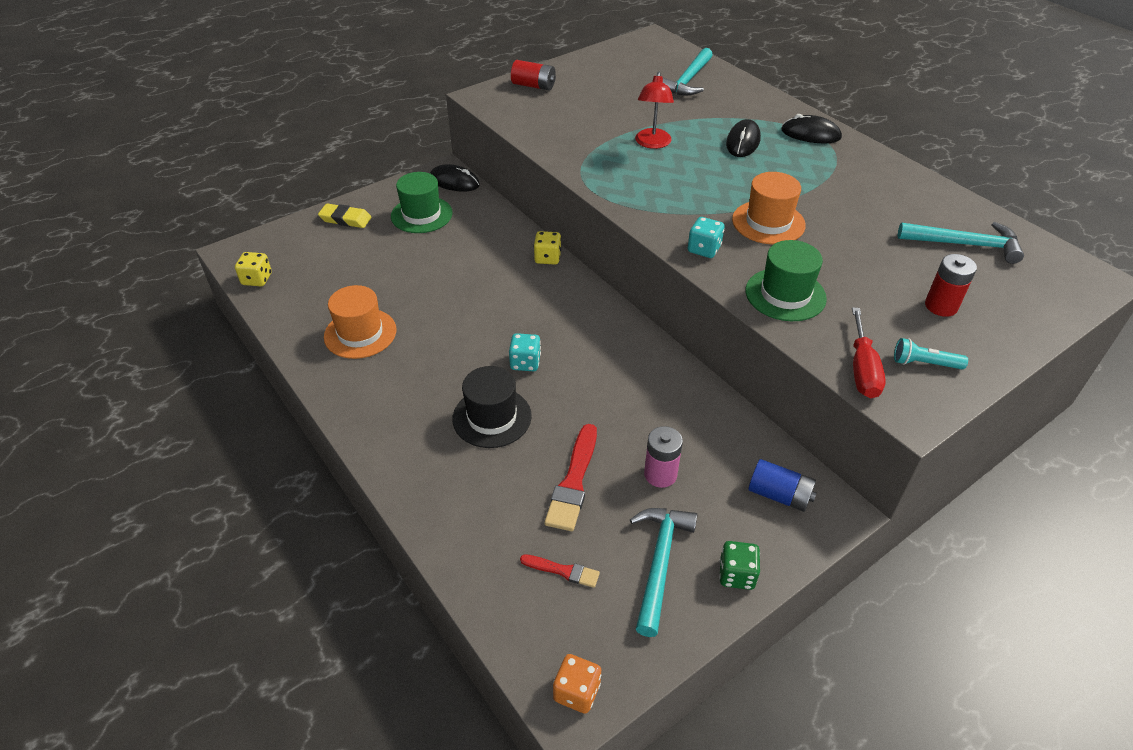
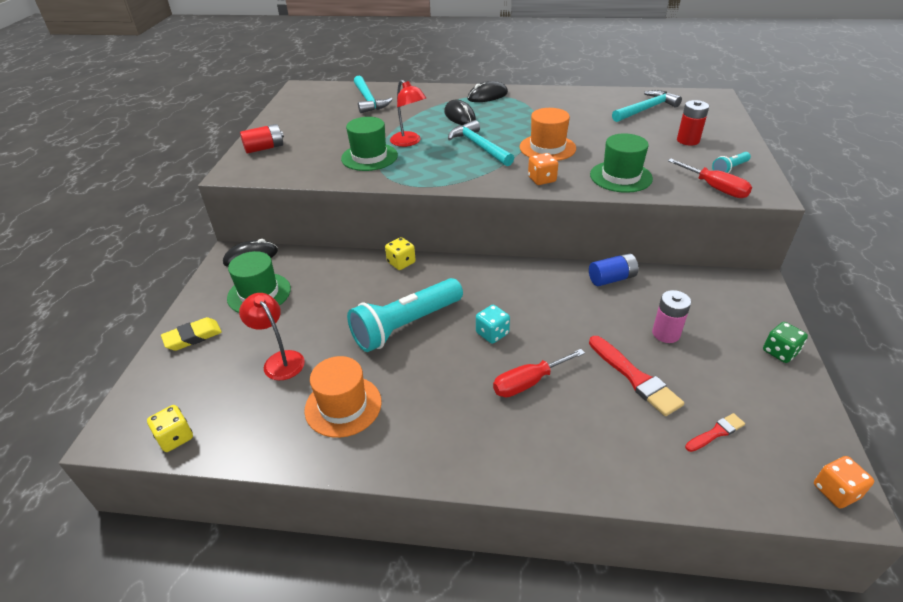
camera: 45 degrees left, 5 degrees down
(369, 273) = (280, 360): none -> red lamp
(477, 309) = (406, 325): none -> turquoise flashlight
(492, 417) = (528, 382): black hat -> red screwdriver
(597, 139) = (369, 157): none -> green hat
(659, 563) = (744, 380): turquoise hammer -> turquoise hammer (479, 146)
(704, 249) = (542, 179): turquoise dice -> orange dice
(779, 495) = (727, 296): blue battery -> blue battery (611, 279)

